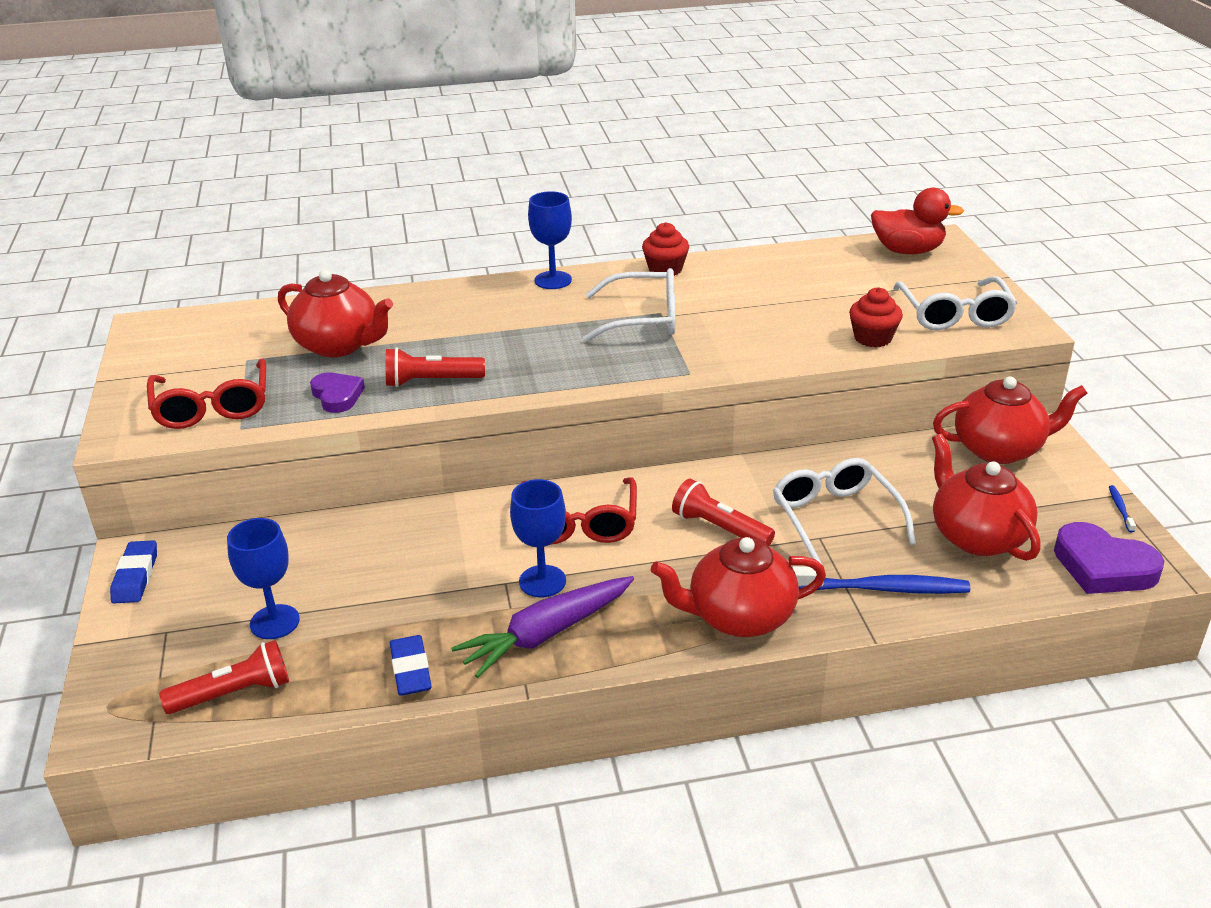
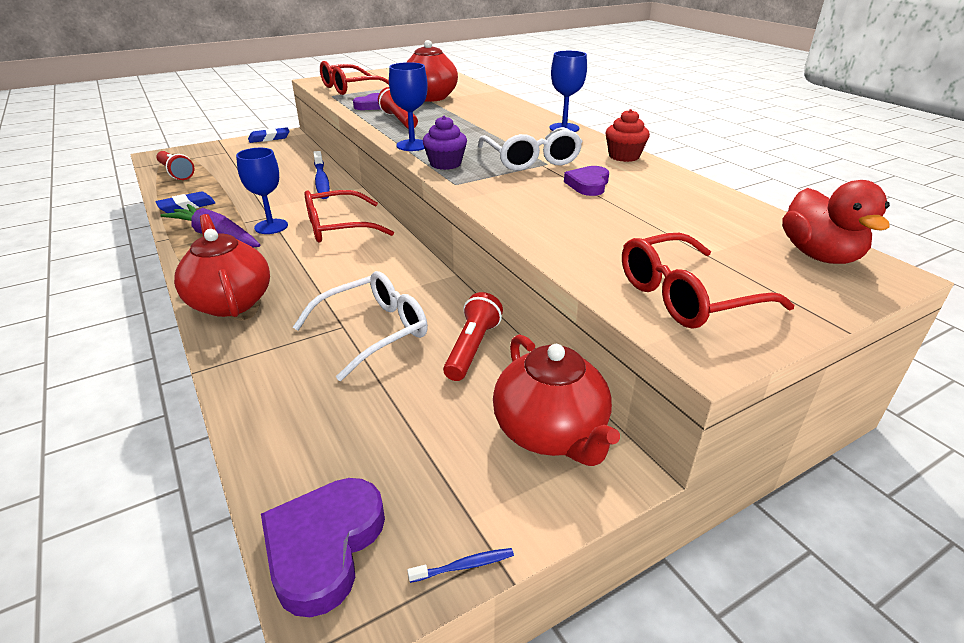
camera: 70 degrees right, 0 degrees up
(274, 622) = (232, 170): blue goblet -> blue goblet (412, 145)
(625, 370) = (445, 164): none -> purple cupcake
(719, 528) = (344, 279): red flashlight -> red flashlight (472, 348)
(730, 304) = (588, 184): none -> purple heart
(872, 338) = (582, 252): red cupcake -> none
(883, 588) = (269, 369): blue toothbrush -> blue toothbrush (321, 181)
(954, 315) = (686, 296): white glasses -> red glasses
(977, 537) = (365, 425): red teapot -> none

